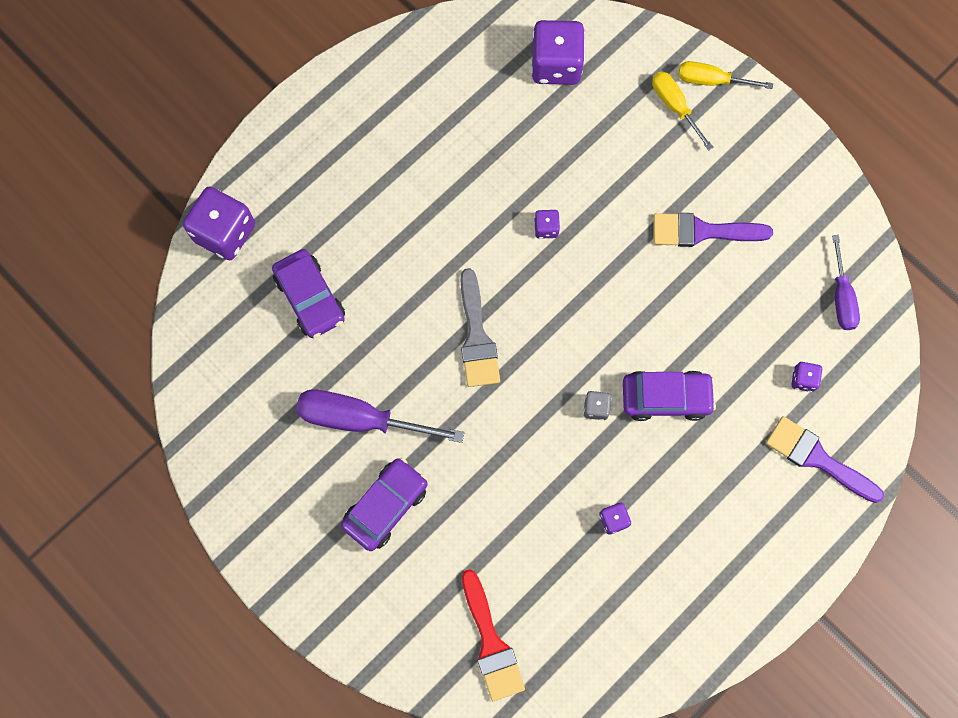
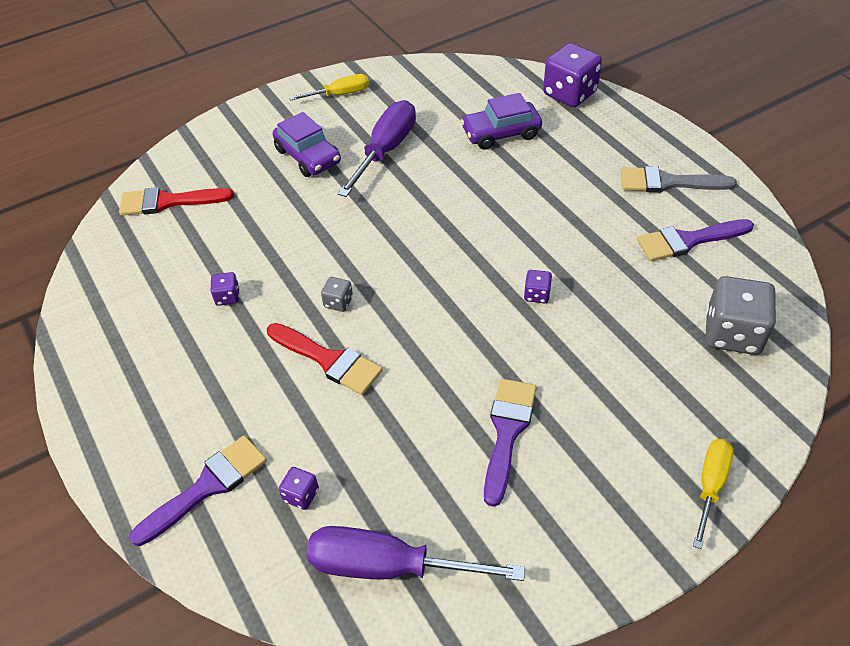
camera: 105 degrees right, 25 degrees down
(447, 101) = (688, 240): none -> purple brush
(476, 336) = (437, 229): grey brush -> grey brush (668, 182)
(556, 65) = (732, 334): purple dice -> grey dice
(666, 397) = (328, 360): purple car -> red brush
(675, 107) = (674, 438): yellow screwdriver -> yellow screwdriver (339, 94)
(841, 296) = (389, 566): purple screwdriver -> purple screwdriver, size x1.65

